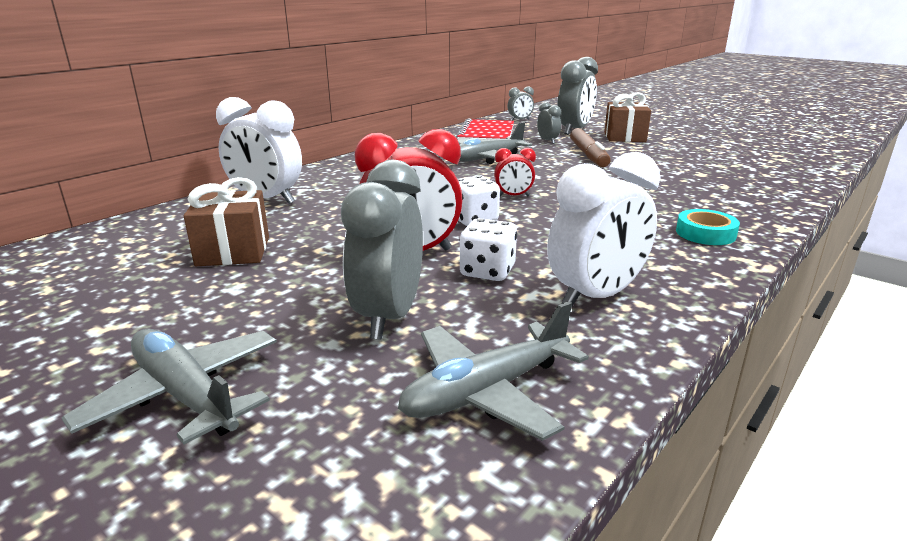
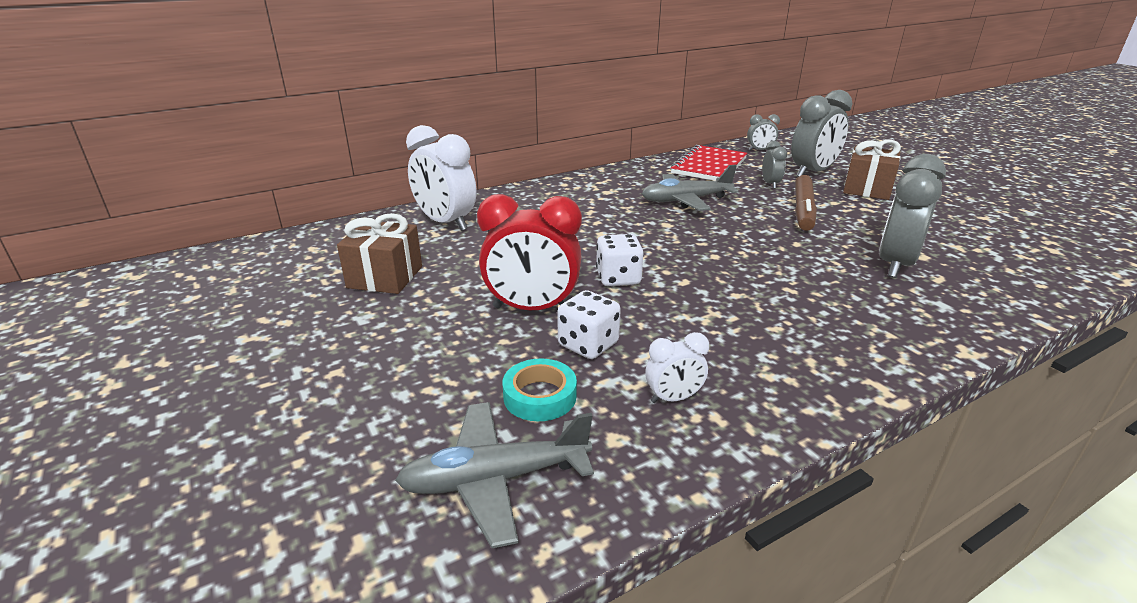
camera: 20 degrees right, 5 degrees up
(185, 395) = (266, 417): grey plane -> none
(389, 316) = (466, 377): grey clock -> grey clock (895, 264)
(513, 196) = (679, 255): red clock -> none
(596, 297) = (673, 398): white clock -> white clock, size x0.50
(705, 233) = (859, 342): turquoise tape -> turquoise tape (540, 396)

